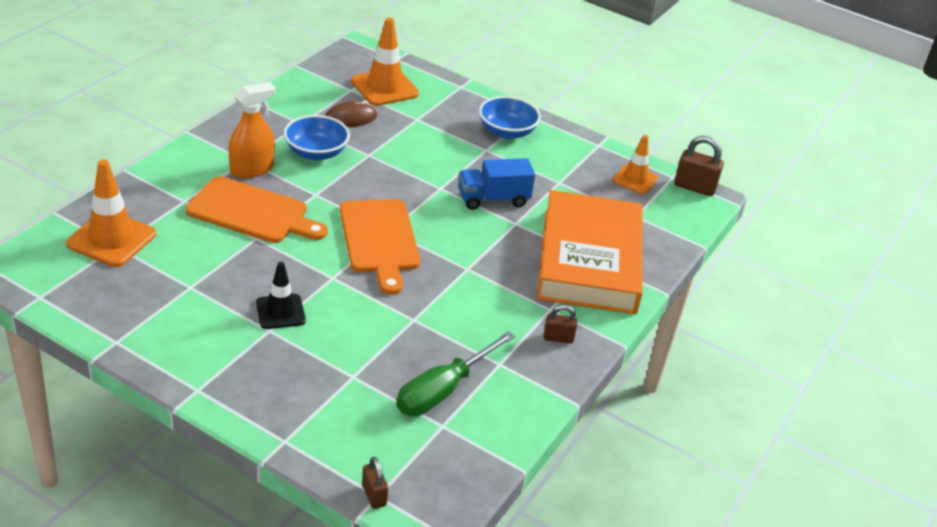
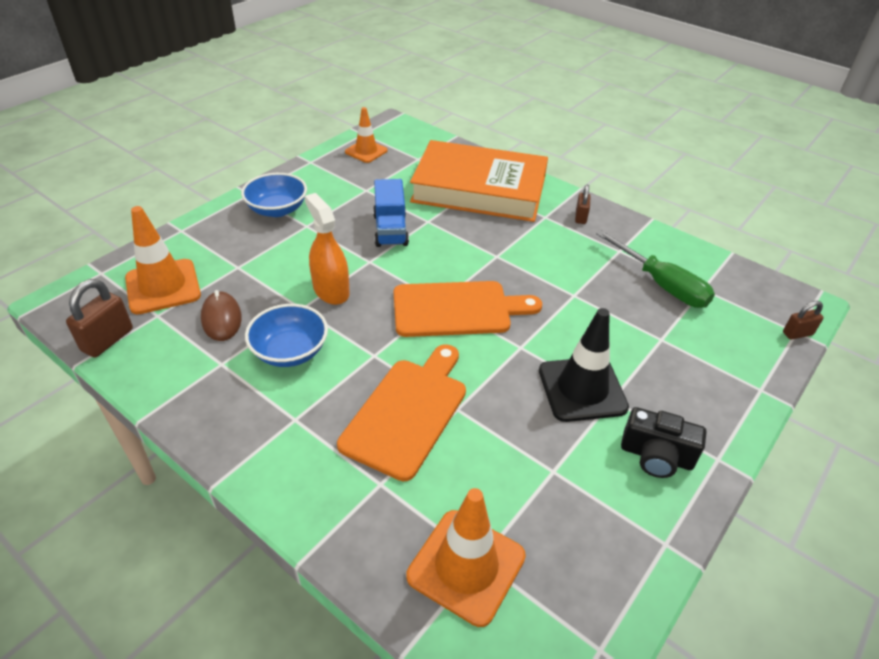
camera: 80 degrees left, 5 degrees up
(202, 349) = (656, 456): none -> black camera
(252, 169) = (316, 412): orange spray bottle -> orange spray bottle (331, 290)
(280, 312) = (582, 389): black traffic cone -> black traffic cone, size x1.56
(694, 187) = (380, 126): brown padlock -> brown padlock (107, 340)

